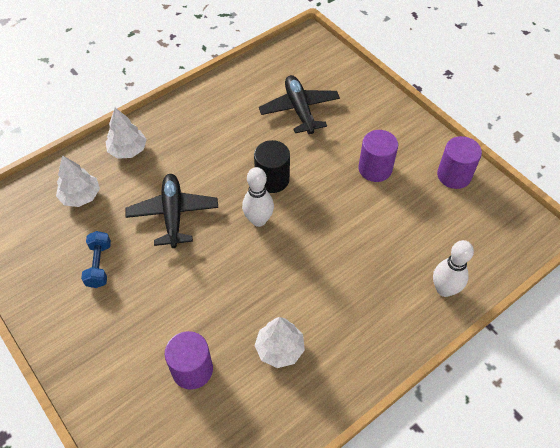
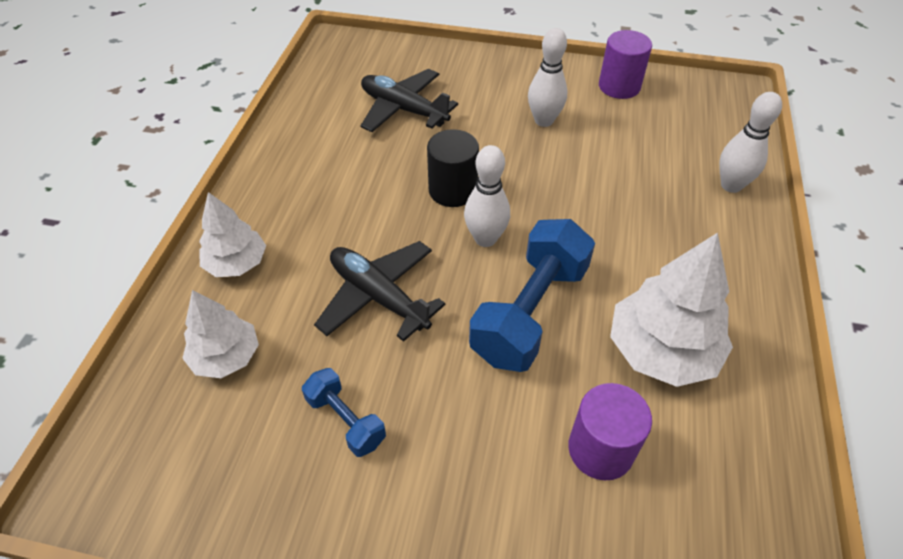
camera: 40 degrees left, 5 degrees down
(236, 277) = (529, 312): none -> blue dumbbell
(279, 349) = (661, 350): white tree -> white tree, size x1.60
(375, 169) = (544, 121): purple cylinder -> white bowling pin

